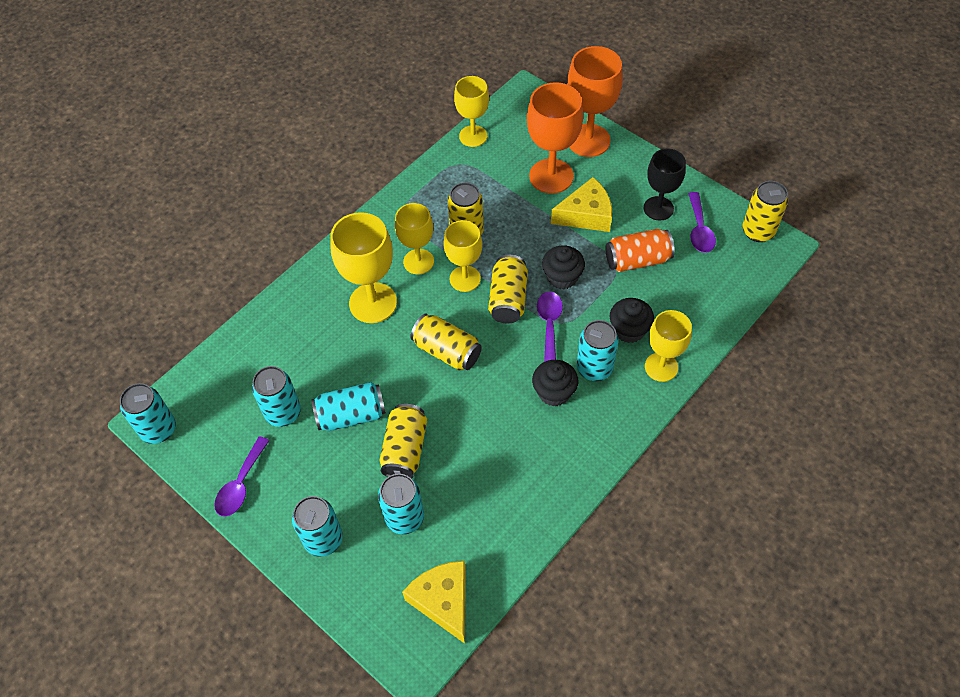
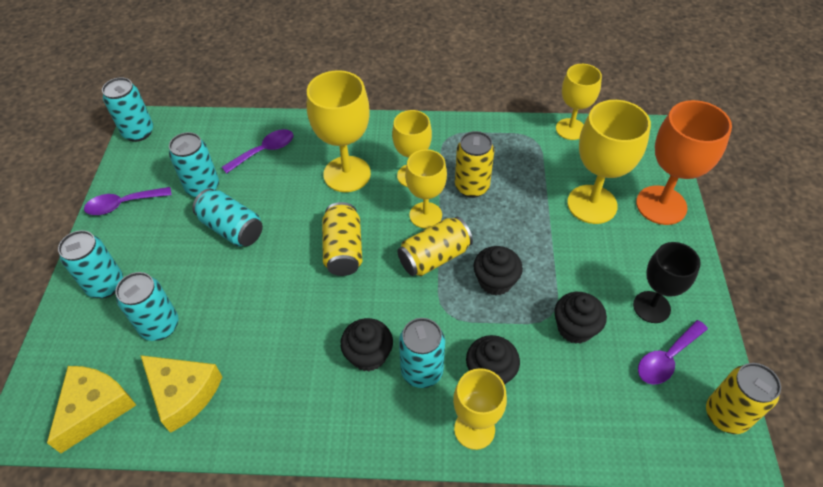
camera: 50 degrees right, 5 degrees down
(405, 449) = (226, 284): yellow can -> none
(549, 324) = (436, 304): purple spoon -> purple spoon (265, 151)
(551, 176) = (592, 204): orange goblet -> yellow goblet
(586, 214) = (581, 255): yellow cheese -> yellow cheese (183, 393)
(637, 260) = (575, 328): orange can -> black cupcake

